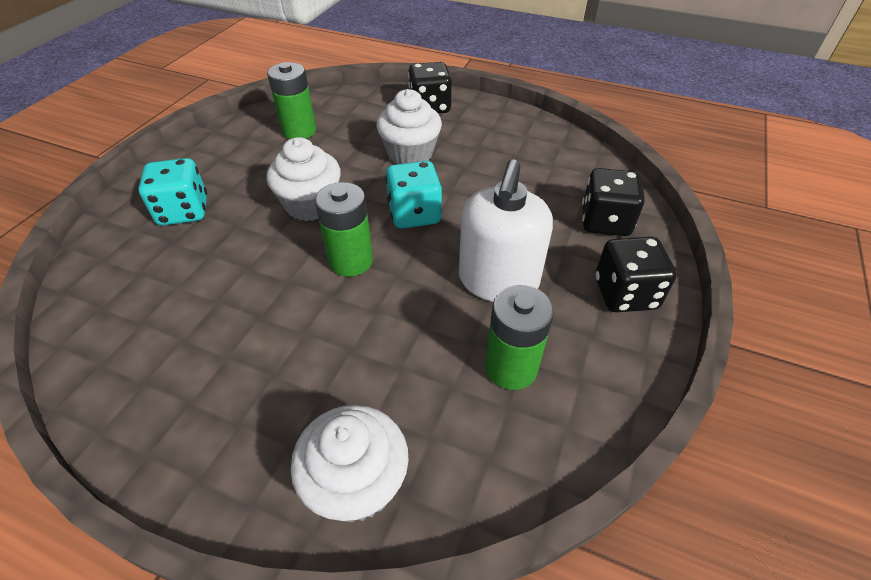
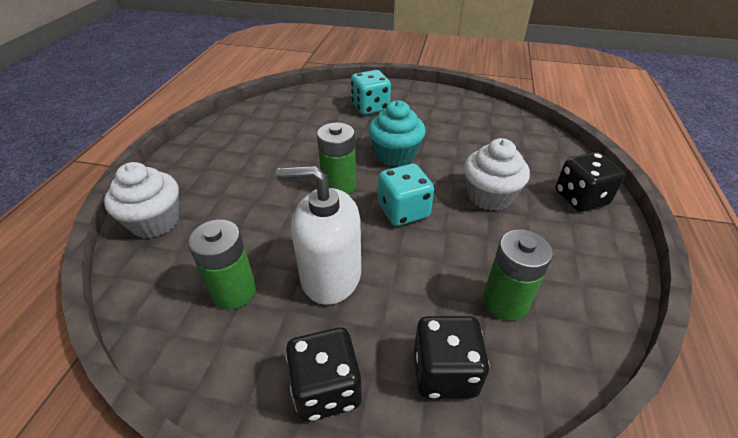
camera: 80 degrees right, 5 degrees down
(299, 131) = (485, 130): green battery -> green battery (505, 302)
(311, 205) = (395, 155): white cupcake -> turquoise cupcake

